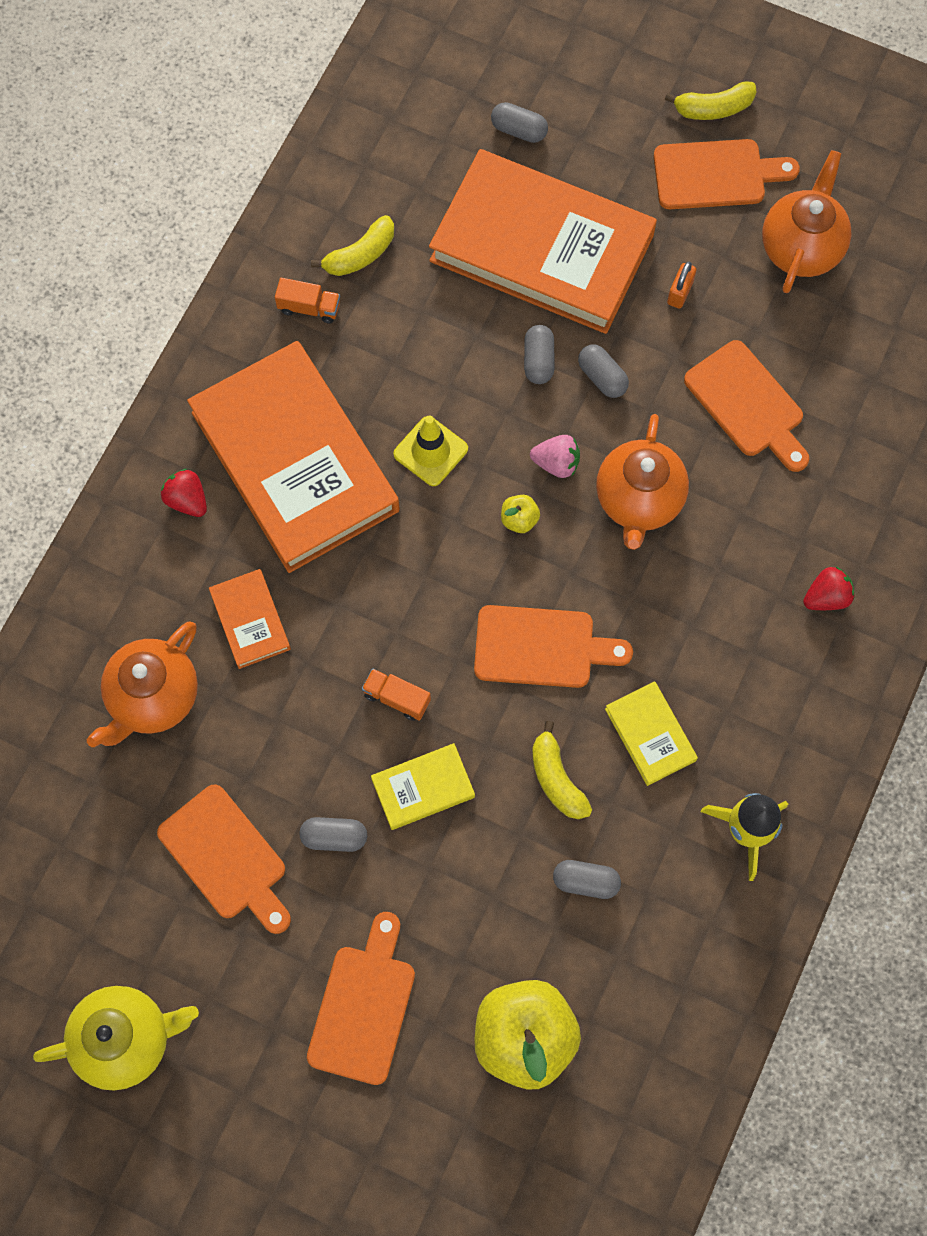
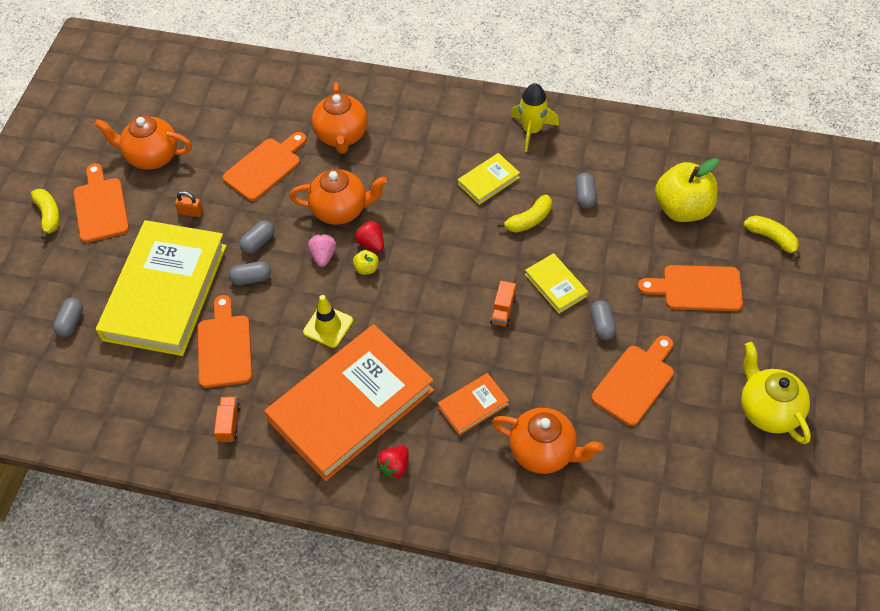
camera: 100 degrees left, 15 degrees down
(360, 255) = (182, 400): yellow banana -> yellow banana (772, 238)
(541, 647) = (449, 242): orange cutting board -> orange cutting board (224, 347)
(542, 248) = (165, 292): orange book -> yellow book
(791, 526) = (342, 136): none -> orange teapot
(826, 597) = (383, 115): red strawberry -> red strawberry (371, 244)

